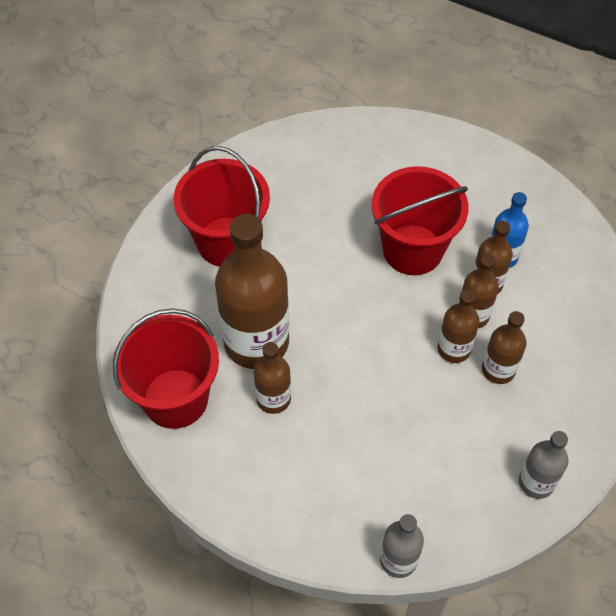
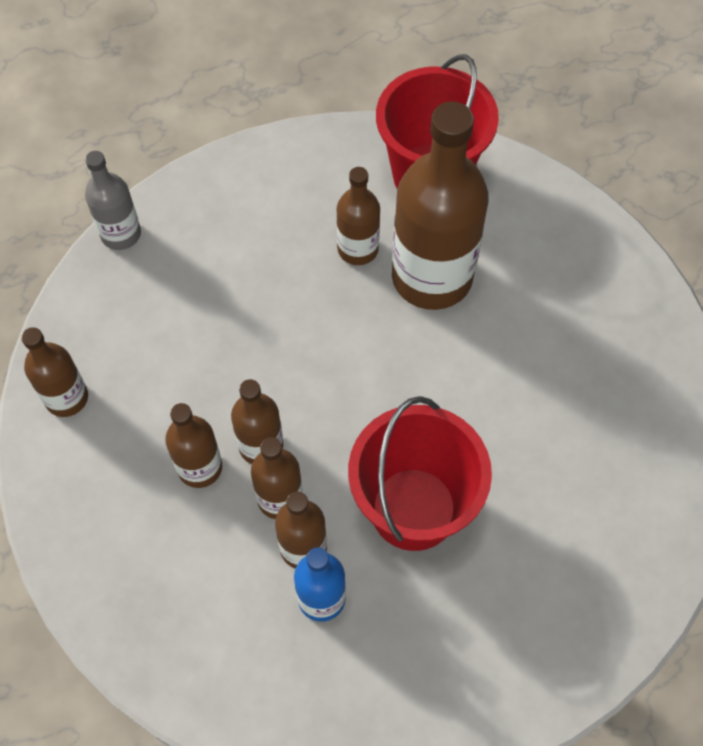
camera: 130 degrees right, 5 degrees up
(227, 242) = (579, 333): red bucket -> none
(536, 482) = (66, 398): grey bottle -> brown bottle

